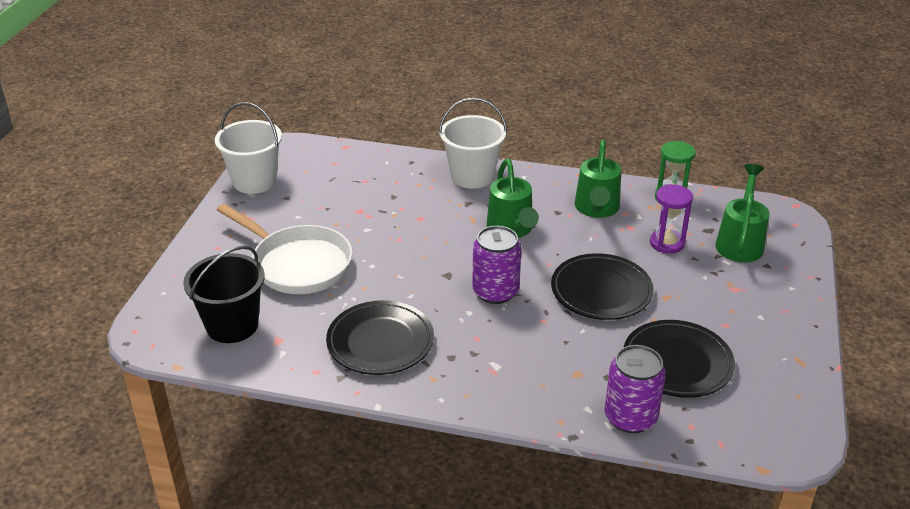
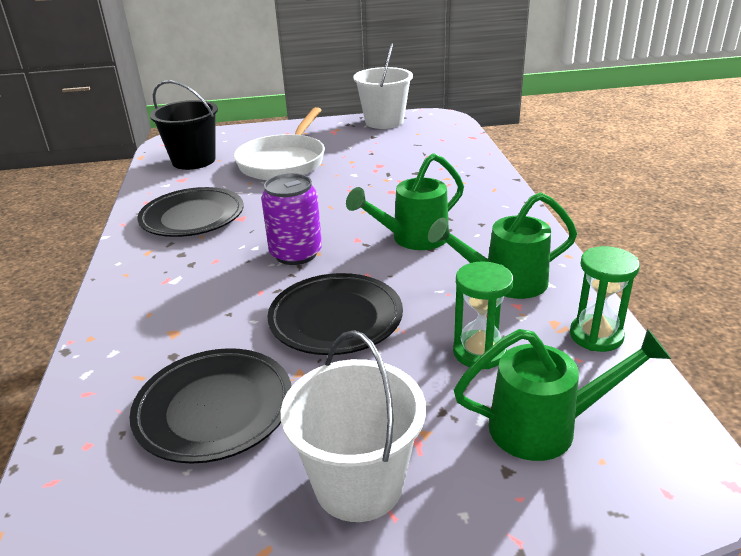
camera: 70 degrees right, 5 degrees down
(472, 176) = (490, 198): white bucket -> white bucket (359, 484)
(630, 417) = (100, 387): purple can -> none
(667, 243) = (479, 352): purple hourglass -> green hourglass

